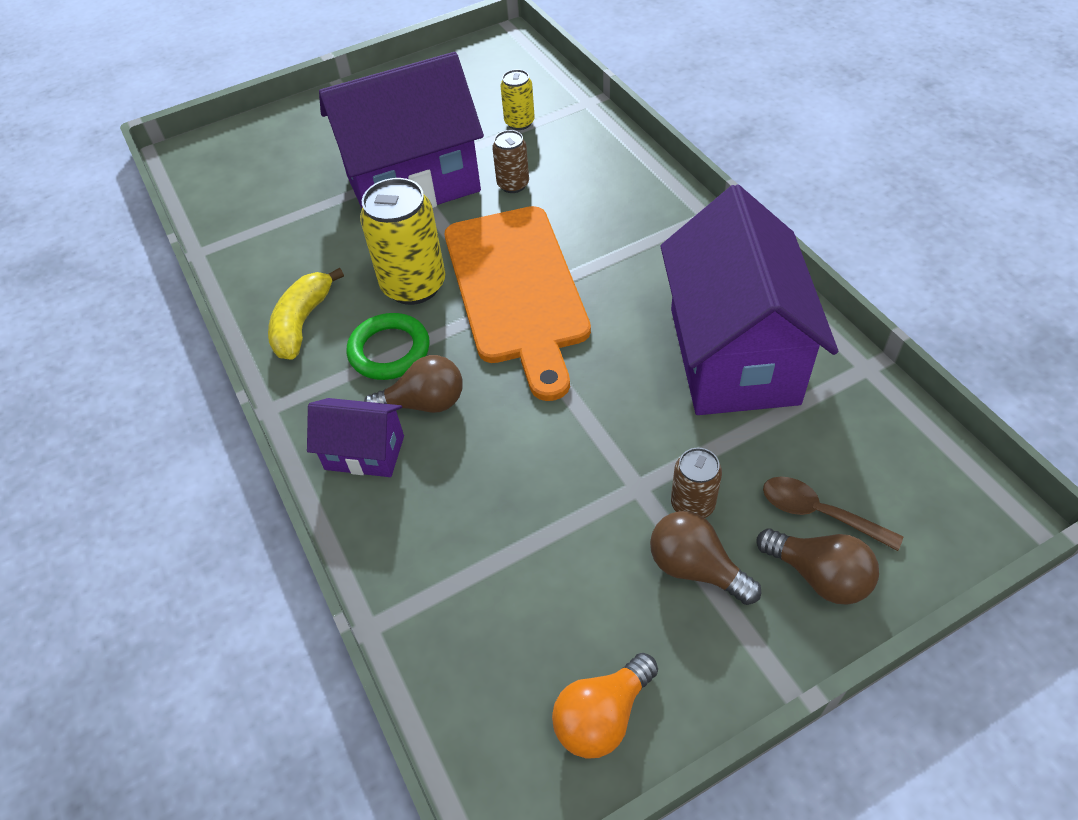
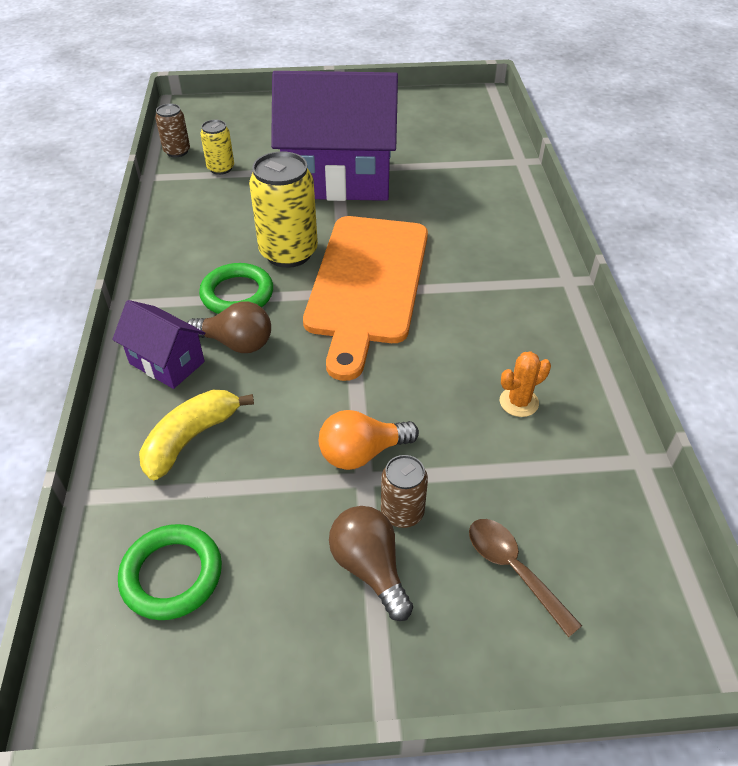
camera: 20 degrees right, 5 degrees down
(303, 323) = (188, 251): yellow banana -> yellow banana (191, 438)
(513, 184) = (417, 204): brown can -> brown can (177, 151)
(517, 659) = (172, 575): none -> green ring
(519, 122) = (453, 160): yellow can -> yellow can (221, 168)
(602, 716) = (208, 656): orange light bulb -> orange light bulb (362, 453)
(732, 355) = (519, 402): purple house -> orange cactus
(819, 575) = (478, 625): brown light bulb -> none

